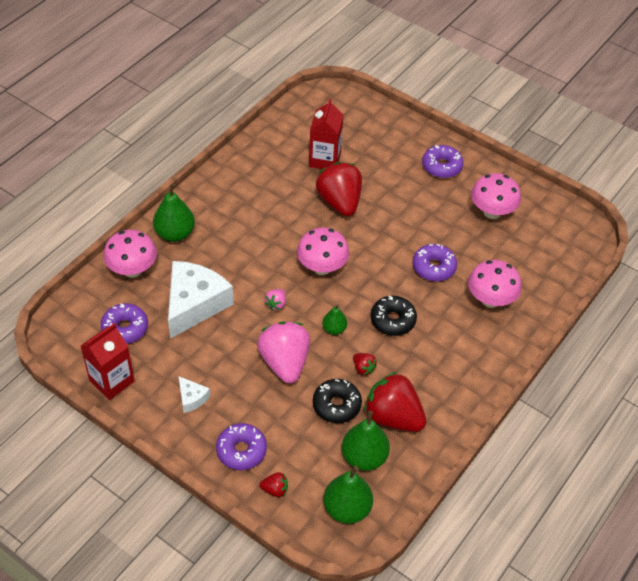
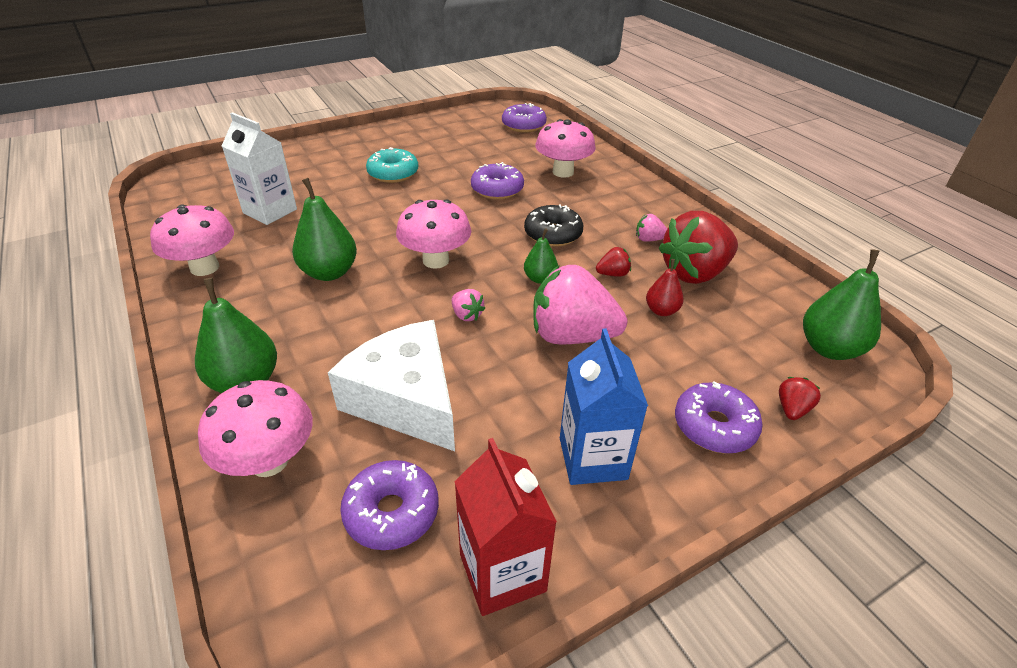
camera: 65 degrees left, 10 degrees down
(192, 398) = (593, 458): white cheese -> blue carton
(325, 160) = (270, 211): red carton -> white carton
(336, 405) = (661, 311): black donut -> red pear
(339, 202) = (347, 219): red strawberry -> none
(364, 457) = (750, 311): green pear -> green pear (329, 272)
(415, 198) = (393, 173): none -> turquoise donut
(422, 380) = (649, 239): none -> pink strawberry
(441, 166) = (367, 148): purple donut -> purple donut (523, 125)
(492, 212) = (453, 141): pink mushroom -> pink mushroom (204, 267)

